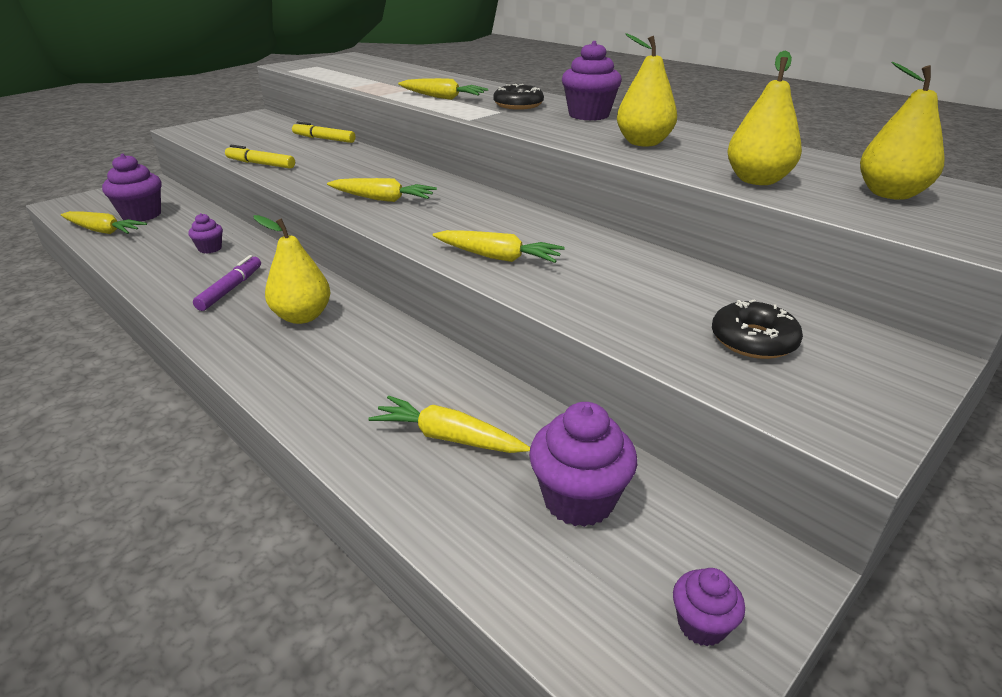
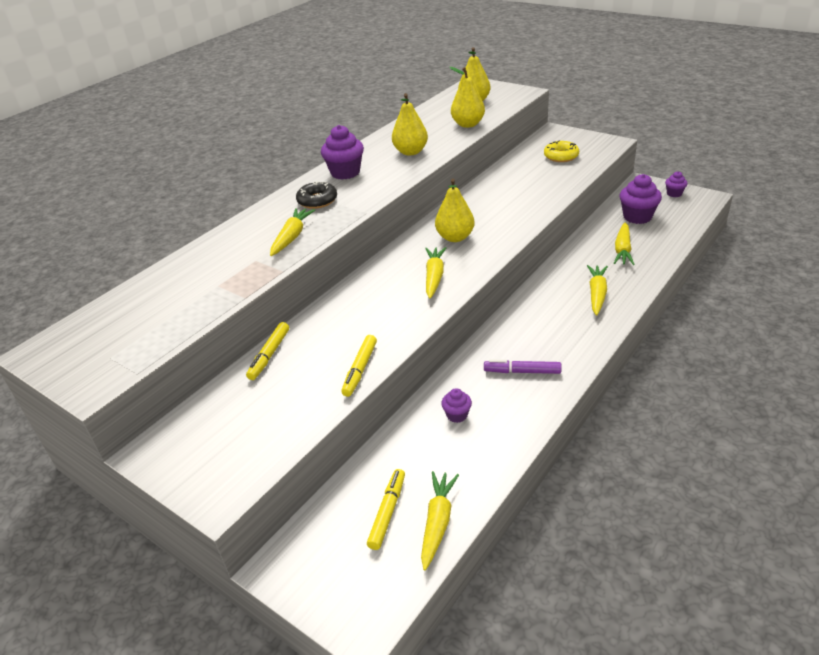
camera: 95 degrees left, 5 degrees up
(141, 215) = (387, 512): purple cupcake -> yellow marker
(302, 316) = (543, 324): yellow pear -> yellow pear (455, 237)
(497, 257) = (512, 218): yellow carrot -> yellow carrot (597, 294)
(753, 340) = (561, 156): black donut -> yellow donut

